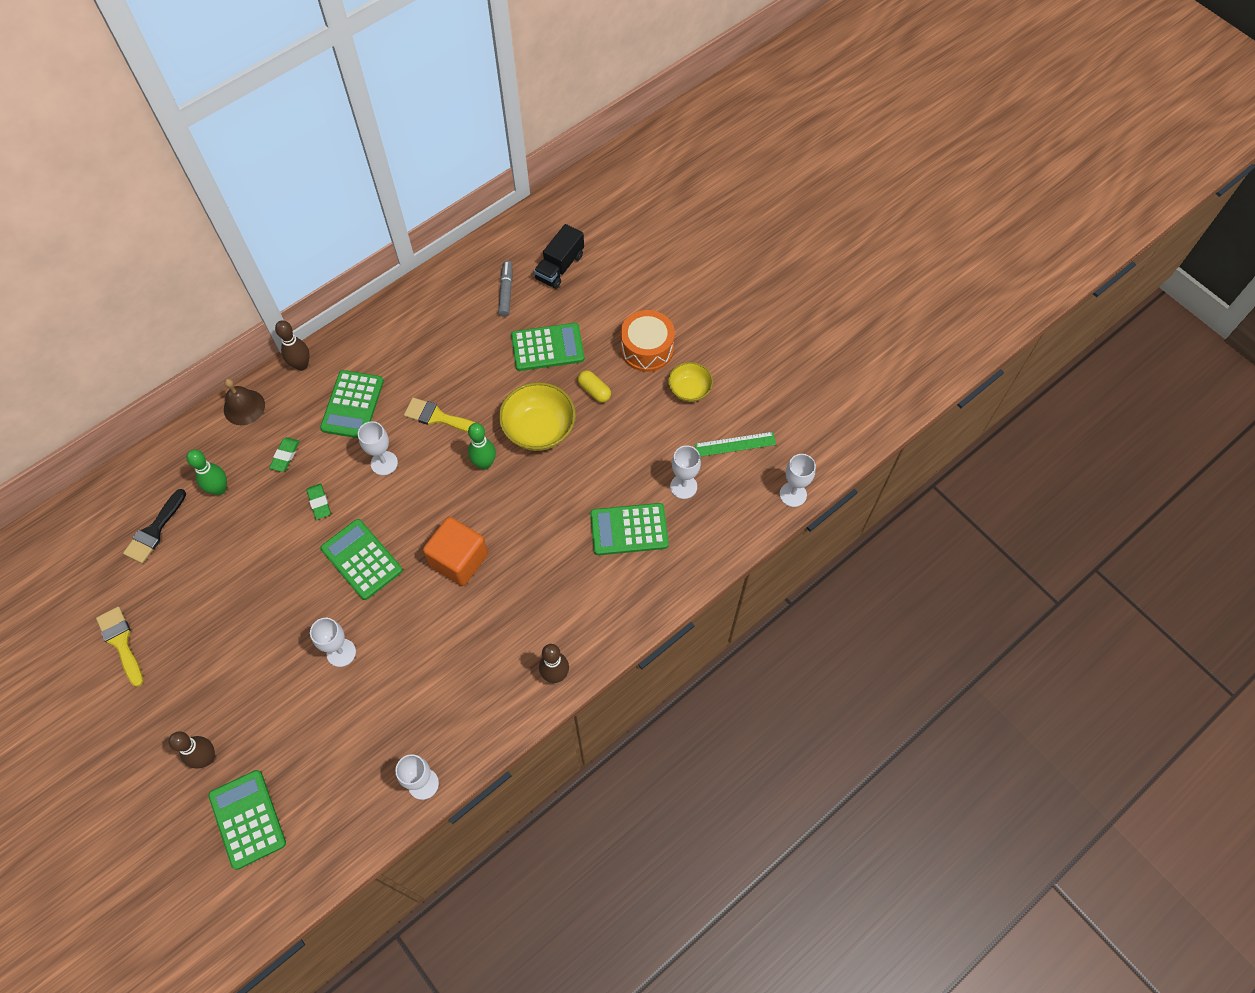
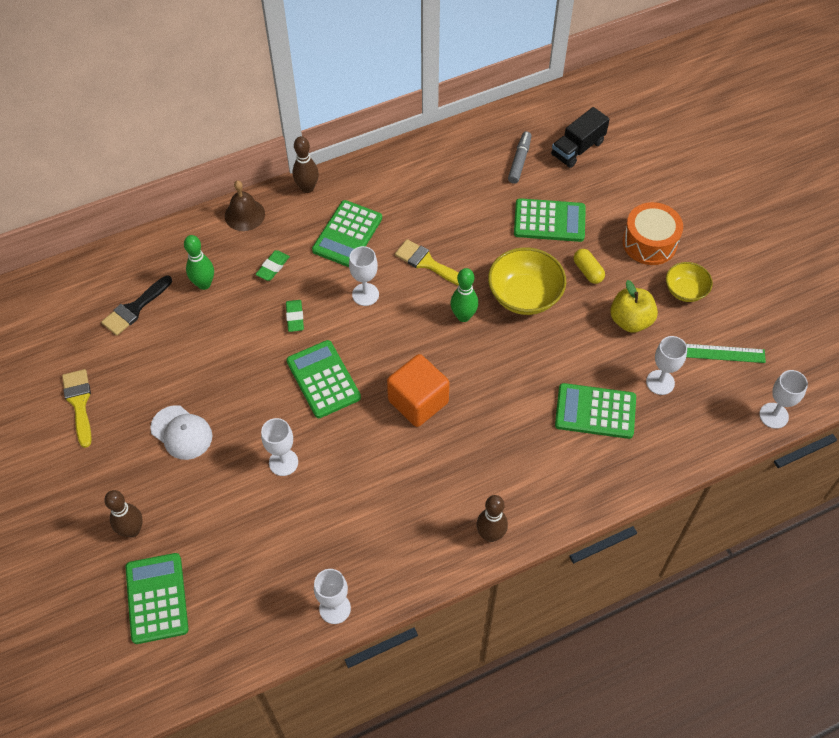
camera: 15 degrees right, 5 degrees down
(233, 647) = (181, 433): none -> white cap
(644, 431) = (630, 320): none -> yellow apple

